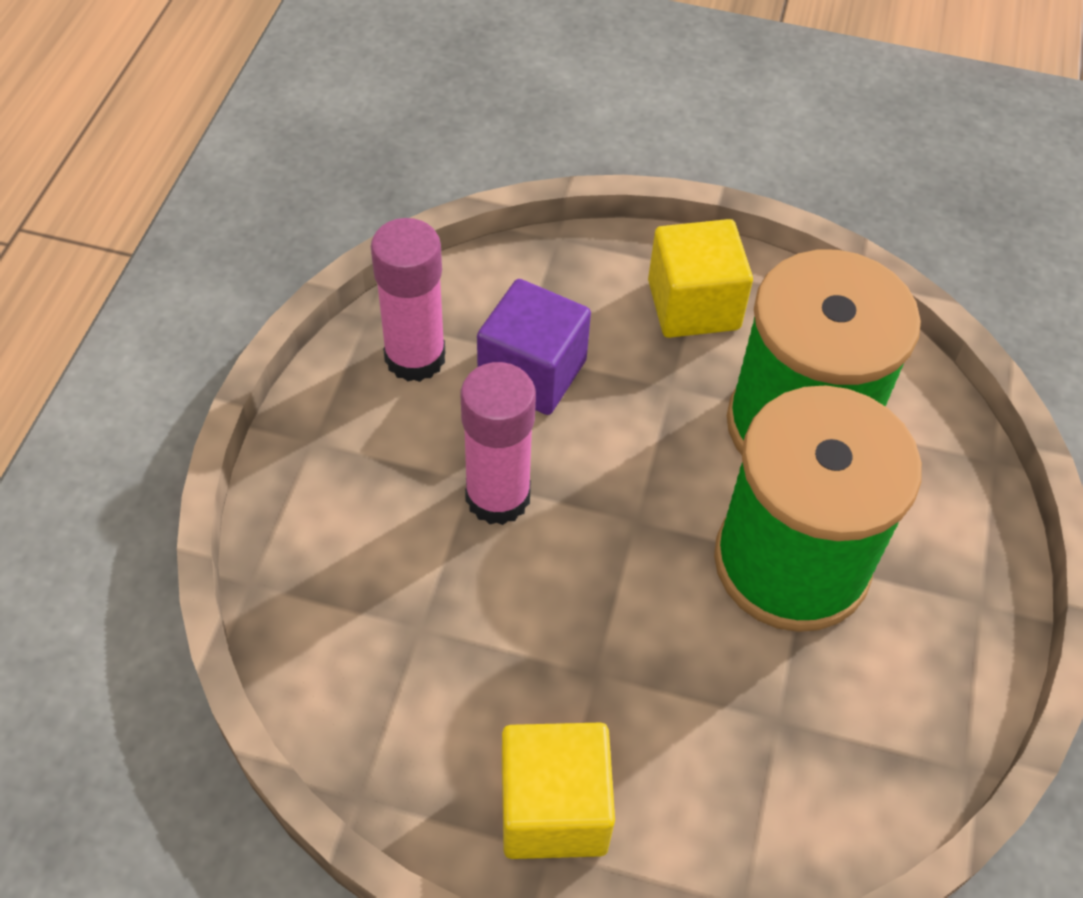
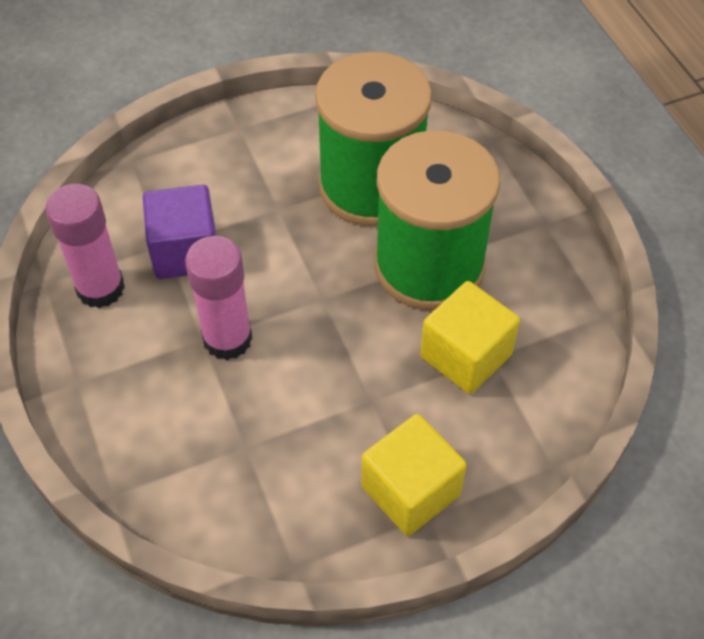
camera: 35 degrees left, 0 degrees up
(693, 305) = (251, 152): yellow cube -> yellow cube (466, 355)

